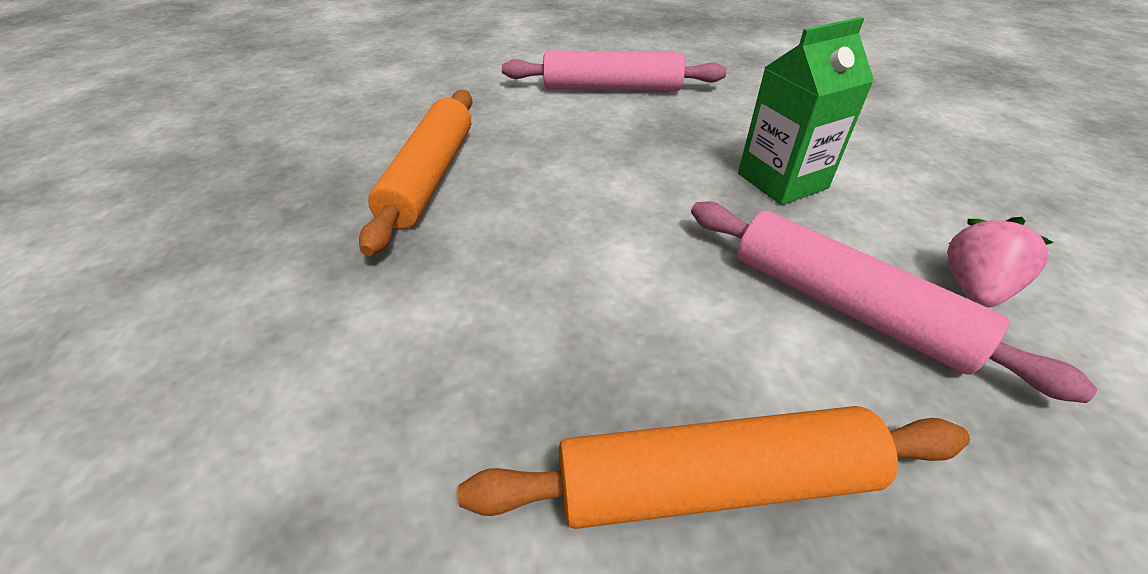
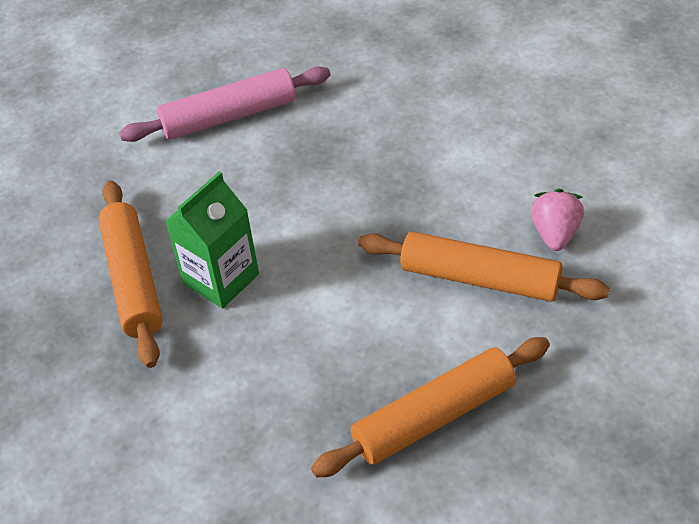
camera: 20 degrees left, 5 degrees up
(782, 181) = (412, 181): green carton -> green carton (221, 279)
(846, 305) = (480, 278): pink rolling pin -> orange rolling pin

